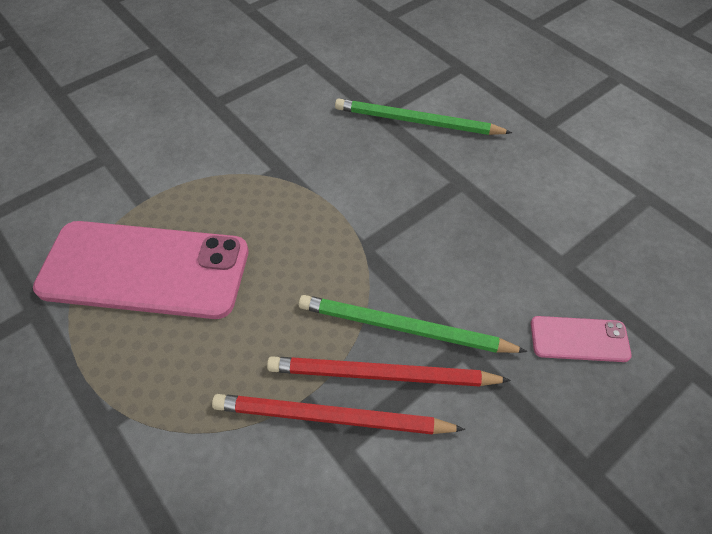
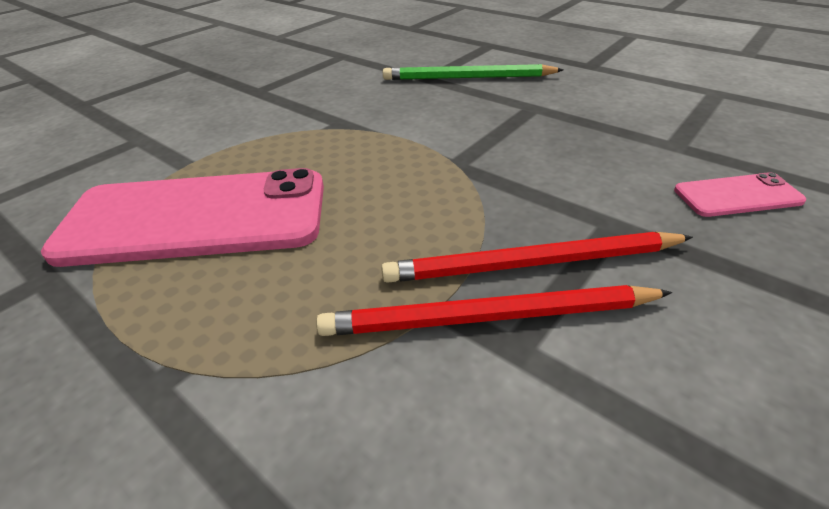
camera: 10 degrees left, 15 degrees down
(404, 328) = (535, 218): green pencil -> none

